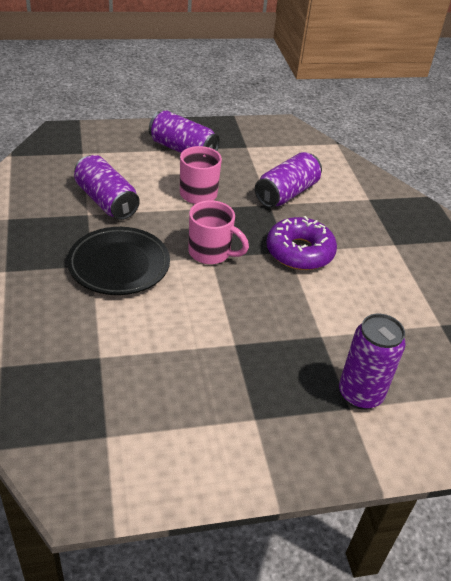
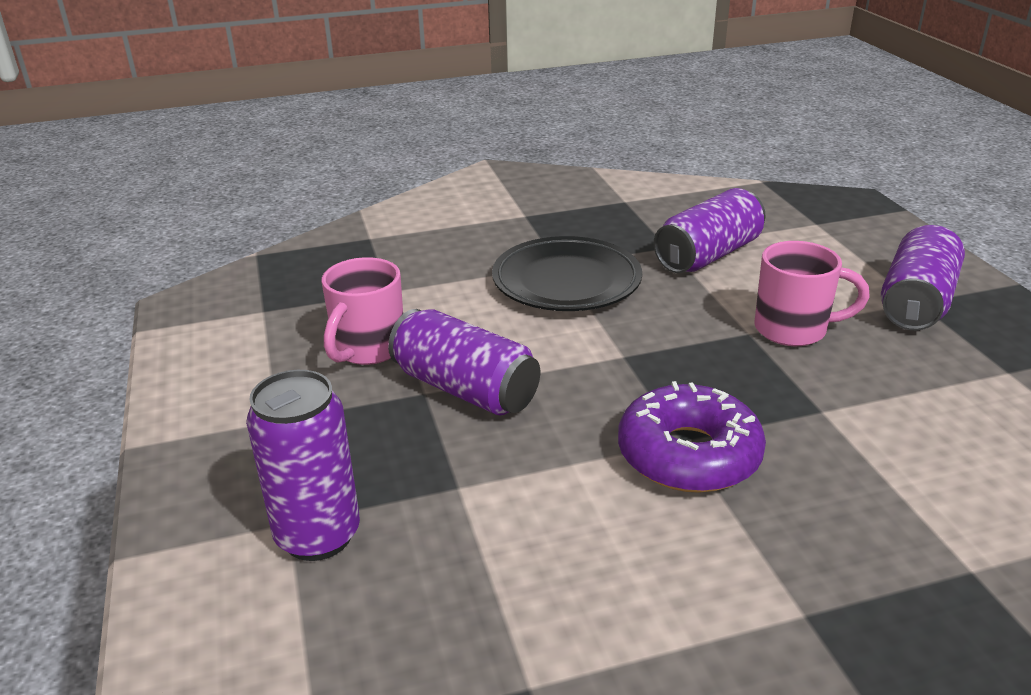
camera: 90 degrees right, 10 degrees down
(211, 253) = (632, 355): pink mug -> pink mug (367, 349)
(286, 193) = (879, 431): purple can -> purple can (465, 389)

